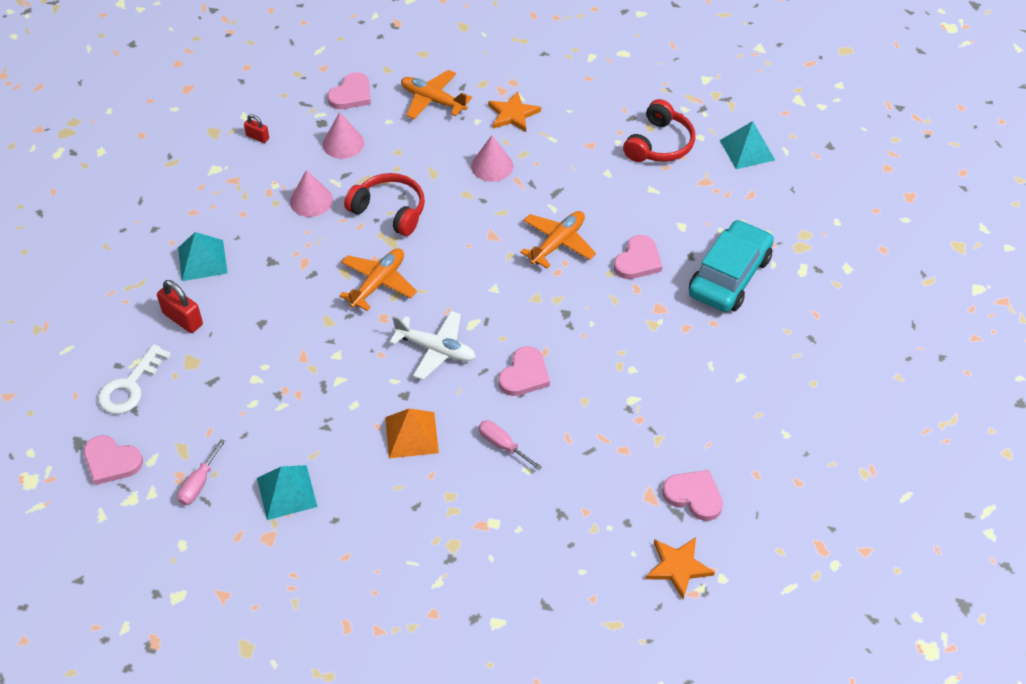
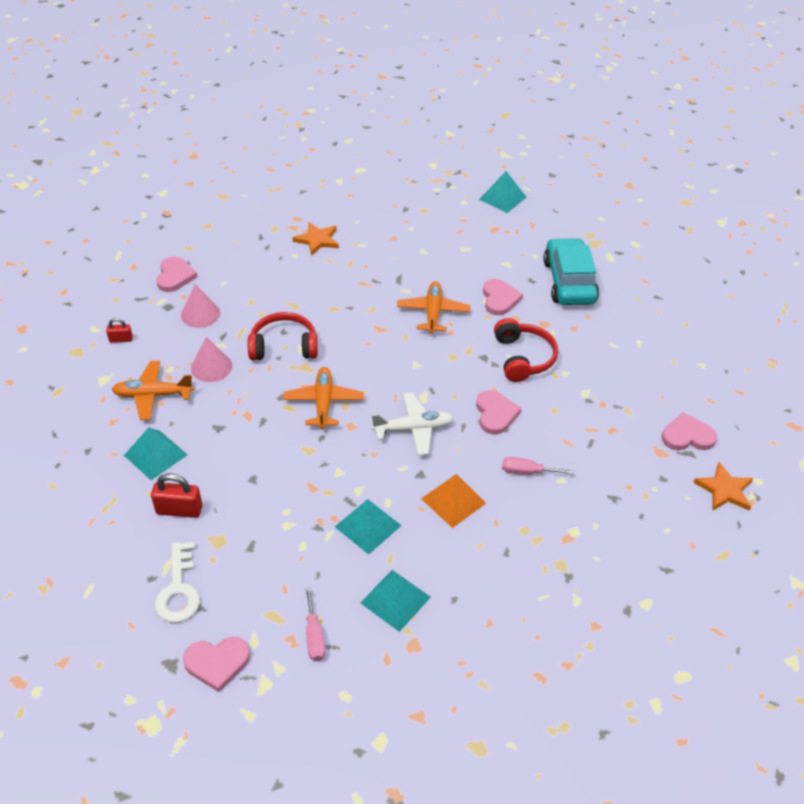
camera: 35 degrees left, 5 degrees down
(319, 416) = (368, 526): none -> turquoise pyramid
(433, 100) = (246, 255): orange plane -> orange plane (153, 395)
(492, 166) = (334, 281): pink cone -> none
(659, 144) = (441, 218): red headphones -> red headphones (523, 358)

